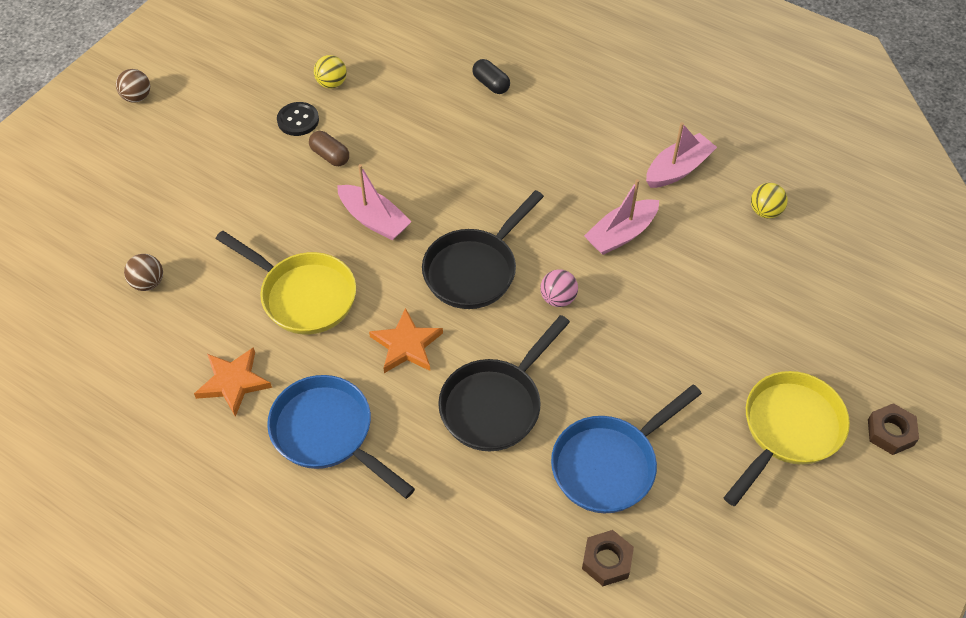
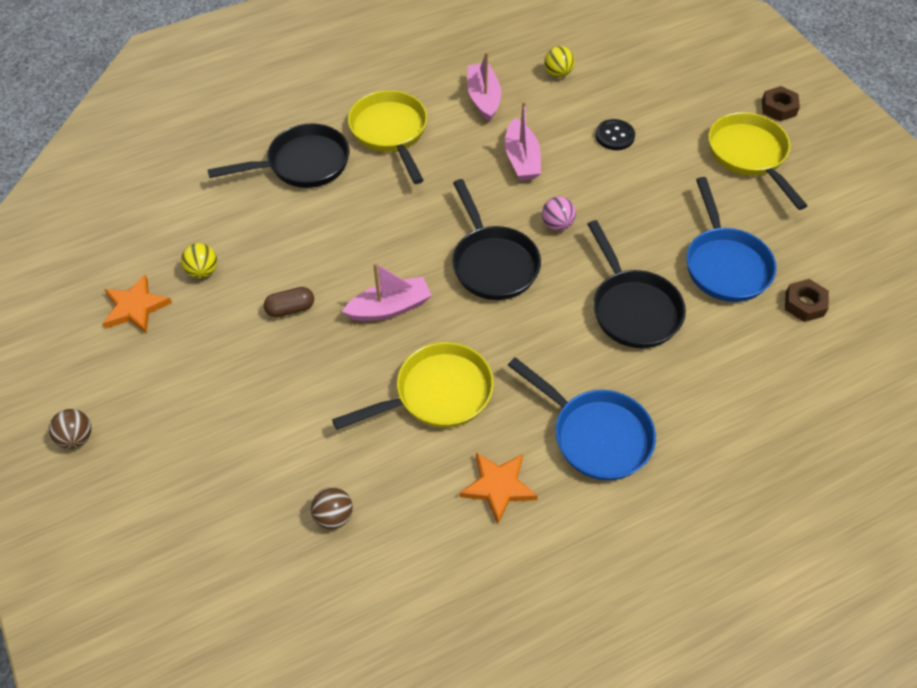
camera: 60 degrees left, 0 degrees up
(298, 120) = (226, 315): black button -> black button (614, 136)
(328, 433) = (595, 435): blue pan -> blue pan turned 120 degrees counterclockwise
(406, 345) = (539, 341): orange star -> orange star (135, 307)
(491, 84) = (302, 164): black capsule -> black pan
(576, 123) = (390, 133): none -> yellow pan

